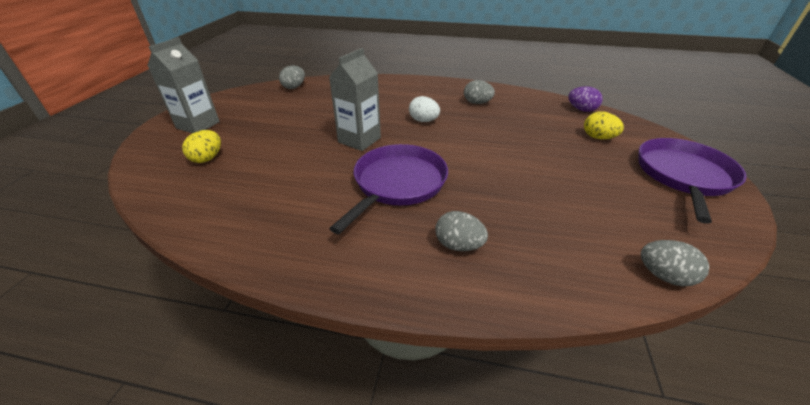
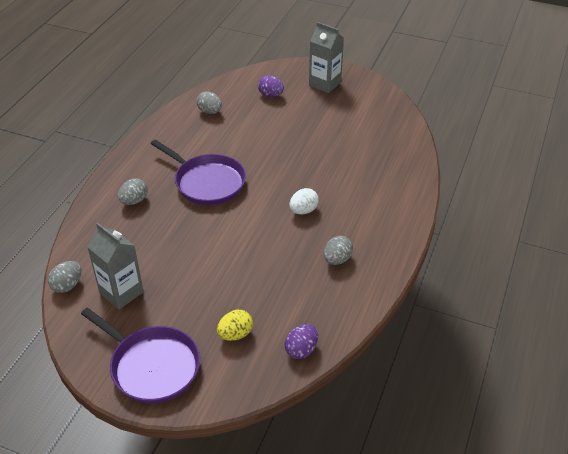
camera: 100 degrees right, 5 degrees up
(207, 158) = (270, 95): yellow egg -> purple egg
(294, 87) = (399, 129): grey egg -> grey egg (210, 112)
(359, 140) = (277, 167): grey carton -> grey carton (121, 292)

